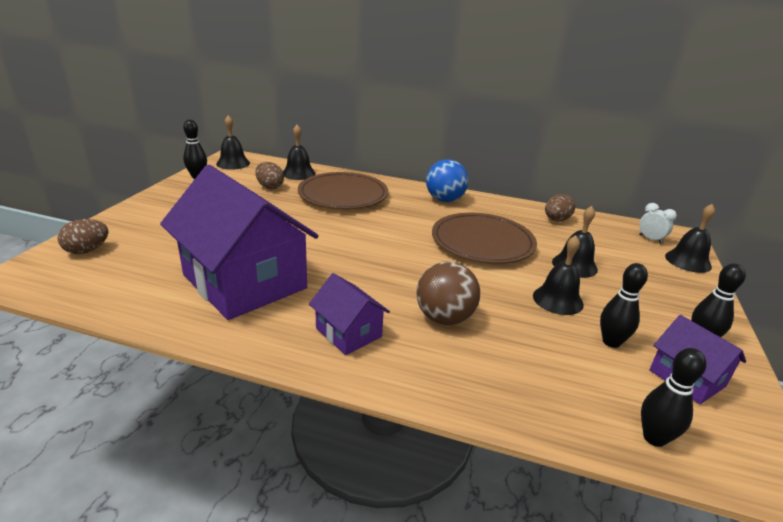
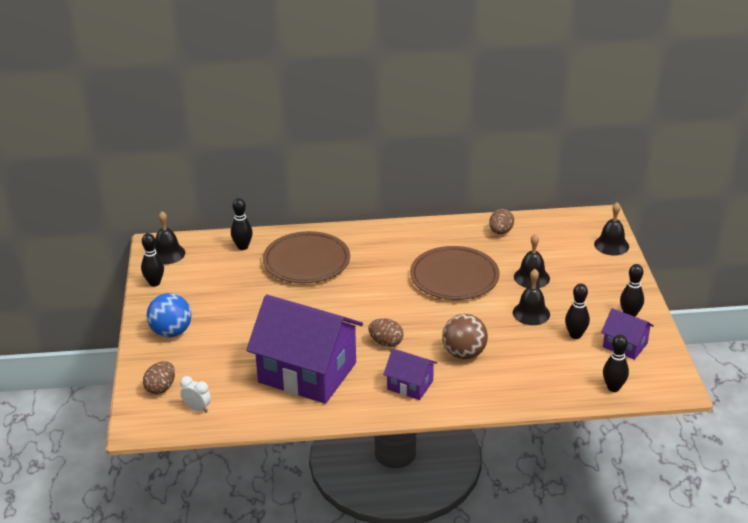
camera: 20 degrees left, 5 degrees up
(270, 187) = (233, 273): brown egg -> brown egg (386, 343)
(298, 173) = (242, 247): black bell -> black bowling pin
(444, 200) = (397, 238): blue ball -> blue ball (171, 332)
(650, 239) = (580, 230): white clock -> white clock (197, 408)

